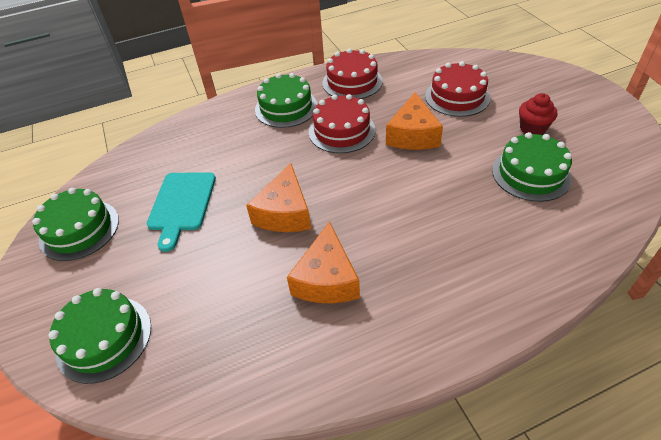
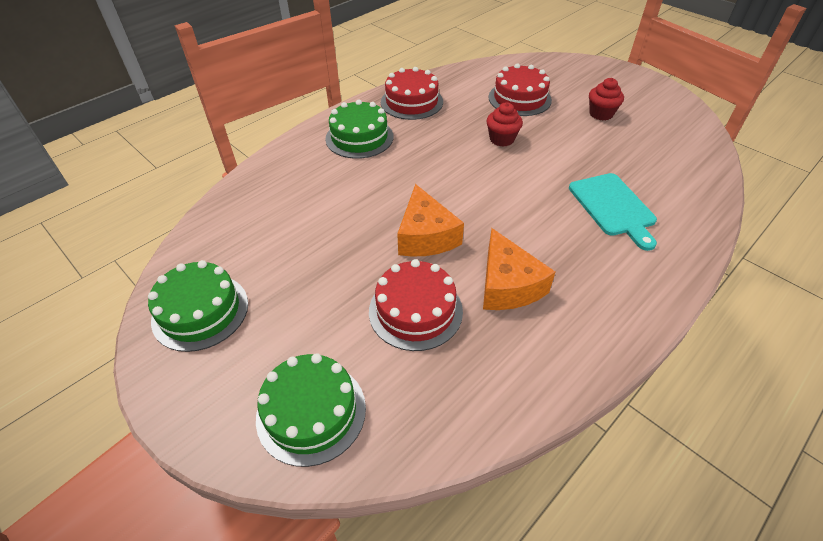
camera: 25 degrees left, 0 degrees up
(181, 204) = (308, 255): turquoise cutting board -> turquoise cutting board (613, 207)
(342, 131) = (432, 148): red cake -> red cake (415, 311)
(412, 135) = (501, 139): orange cheese -> red cupcake
(531, 174) = (623, 151): green cake -> none

